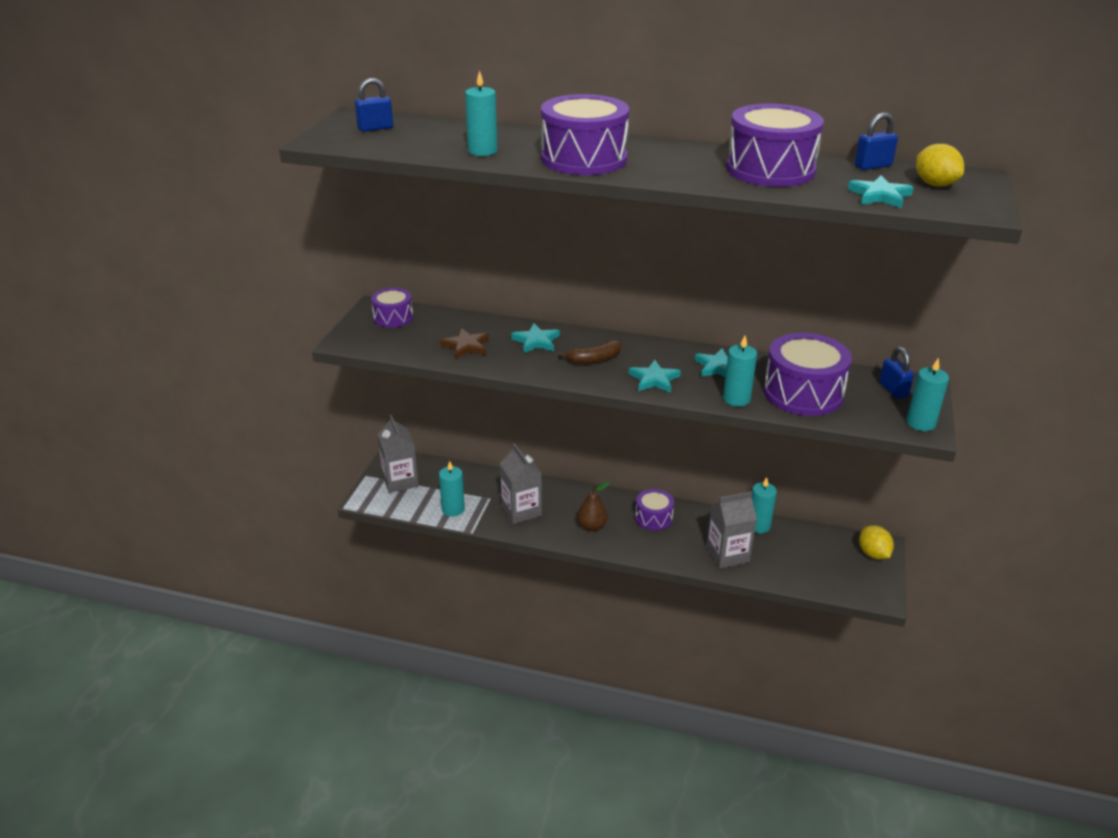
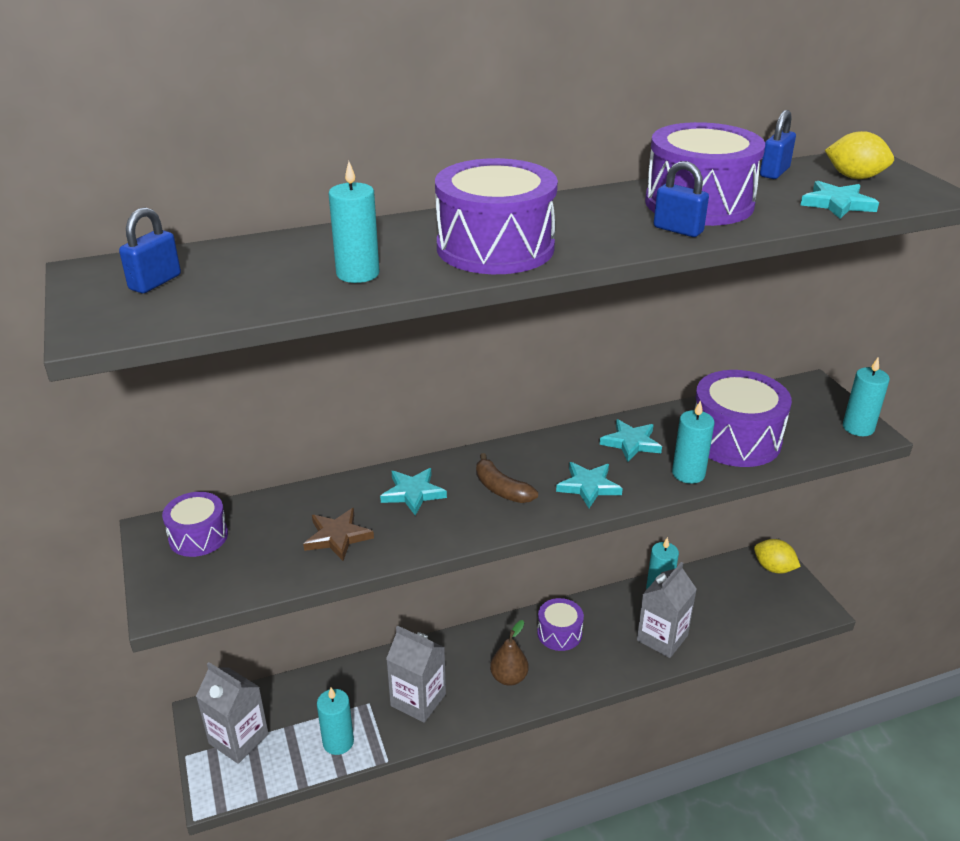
camera: 35 degrees left, 0 degrees up
(594, 359) = (501, 489): brown banana -> brown banana turned 105 degrees clockwise
(893, 390) = (798, 401): blue padlock -> blue padlock (678, 230)

